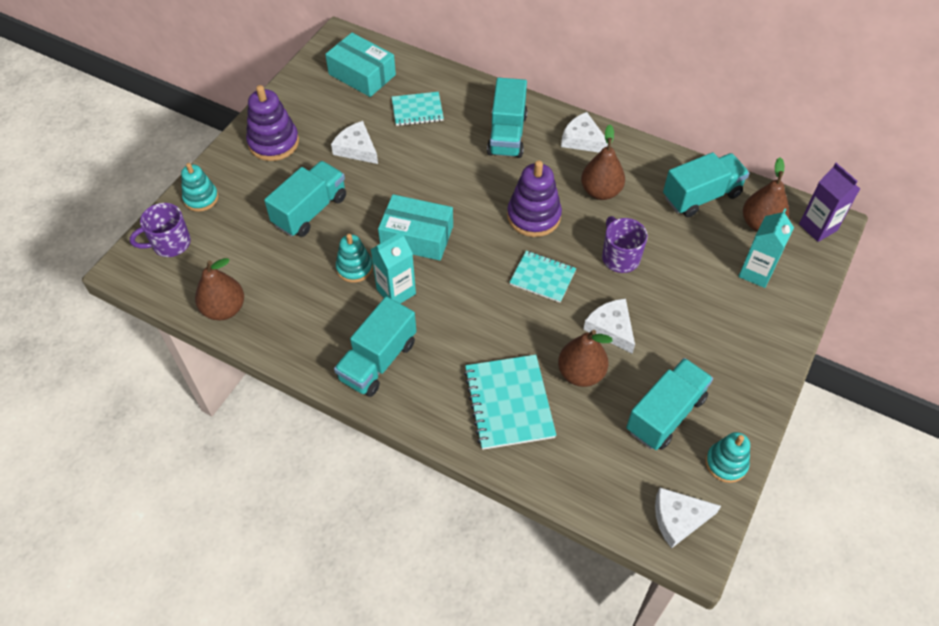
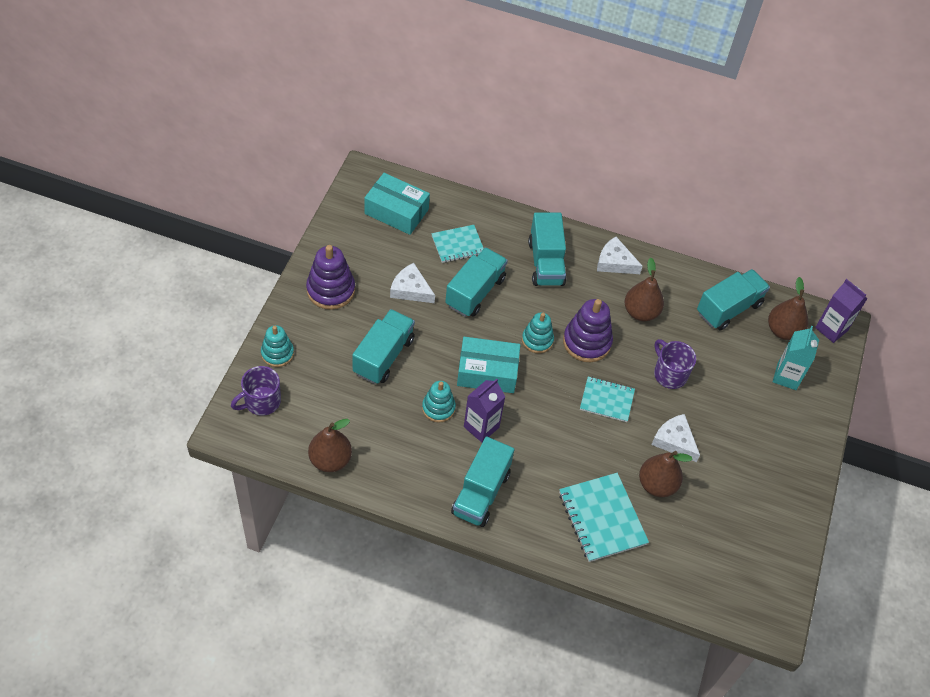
camera: 15 degrees left, 0 degrees up
(396, 292) = (481, 427): turquoise carton -> purple carton
(665, 414) = (733, 512): turquoise truck -> turquoise truck (475, 292)
(678, 519) = (759, 600): white cheese -> none
(726, 463) = (789, 549): turquoise stacking toy -> turquoise stacking toy (537, 340)

